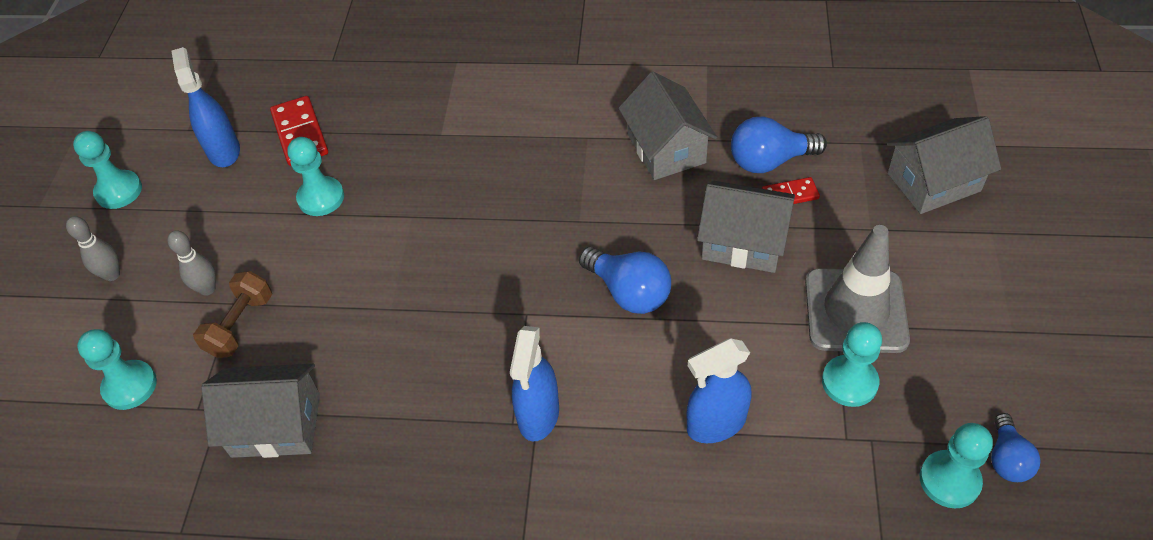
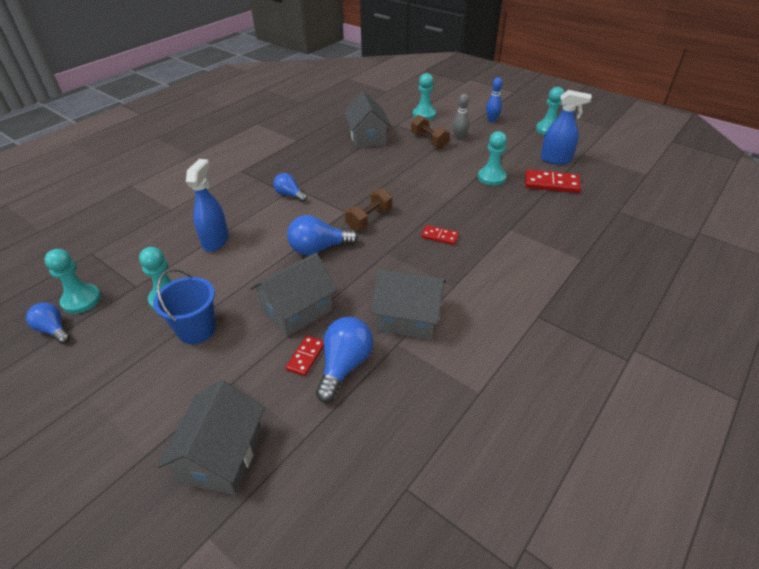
camera: 120 degrees right, 10 degrees down
(112, 275) = (491, 120): grey bowling pin -> blue bowling pin
(276, 425) = (367, 137): grey house -> grey house turned 45 degrees counterclockwise
(506, 188) = (439, 236): none -> red domino
(524, 277) = (369, 219): none -> brown dumbbell
(538, 415) = (290, 195): blue spray bottle -> blue light bulb
(855, 311) = (196, 330): grey traffic cone -> blue bucket

